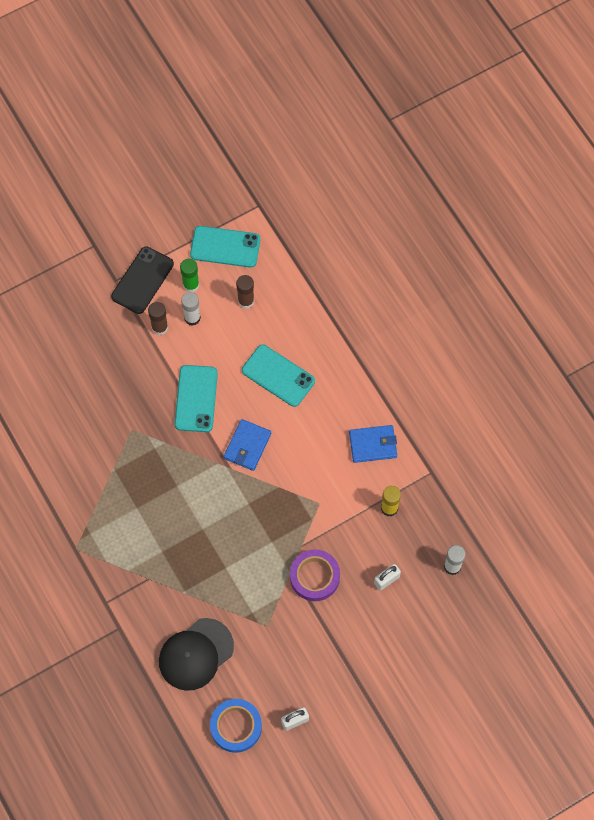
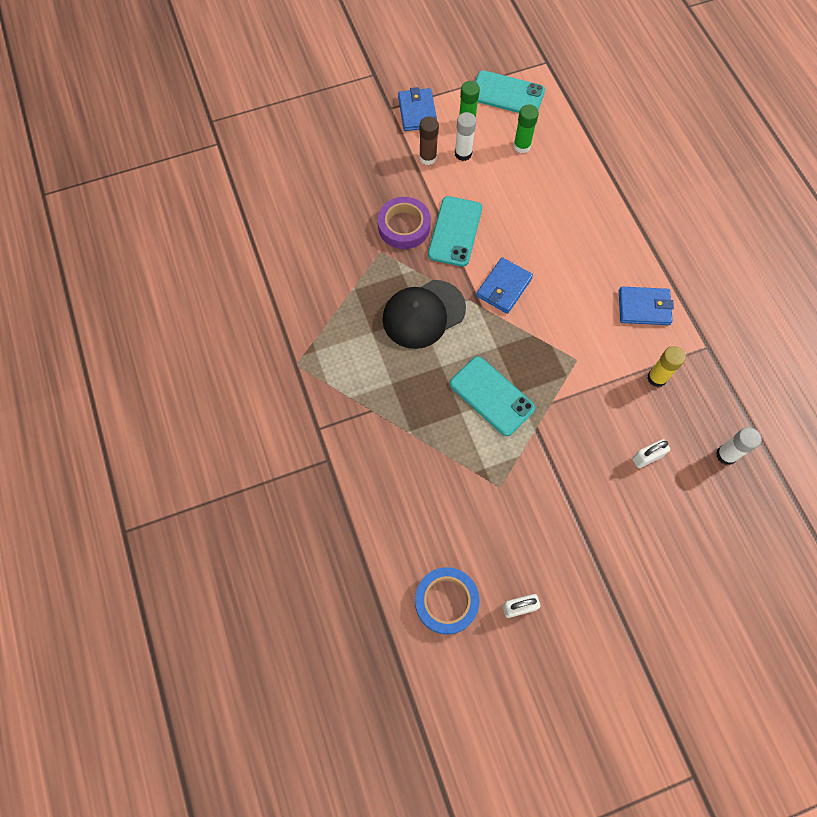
camera: 10 degrees right, 0 degrees up
(142, 280) = (417, 112): black phone -> blue wallet
(195, 654) = (411, 505): black cap -> black cap (423, 314)
(246, 301) = (522, 146): brown glue stick -> green glue stick
(278, 375) = (547, 222): turquoise phone -> turquoise phone (492, 396)
(314, 577) = (562, 440): purple tape -> purple tape (404, 226)

